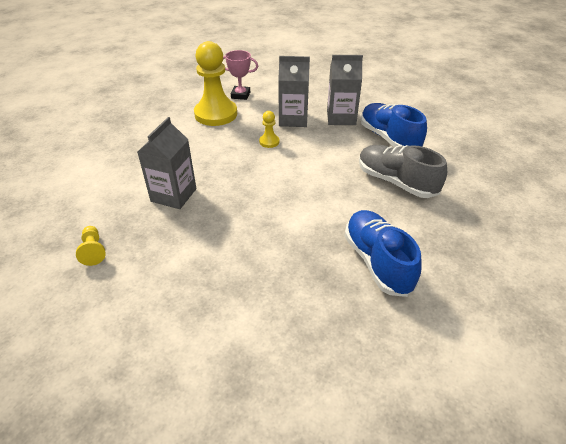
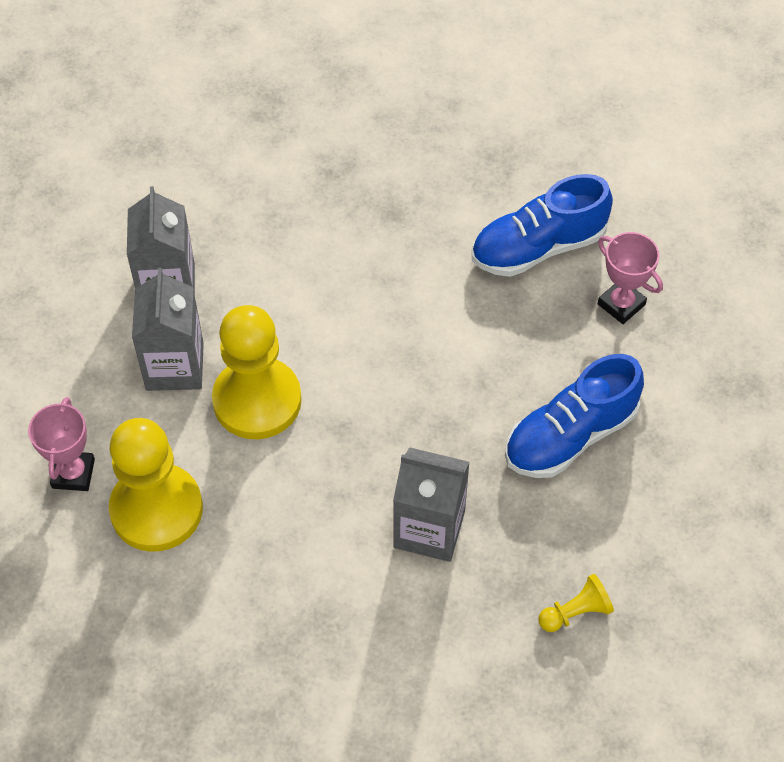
camera: 95 degrees left, 15 degrees up
(269, 142) = (257, 400): yellow pawn -> yellow pawn, size x2.28
(326, 305) = (621, 304): none -> pink trophy
(389, 138) = (237, 216): blue shoe -> blue shoe (570, 436)
(396, 182) = (362, 215): grey shoe -> none

